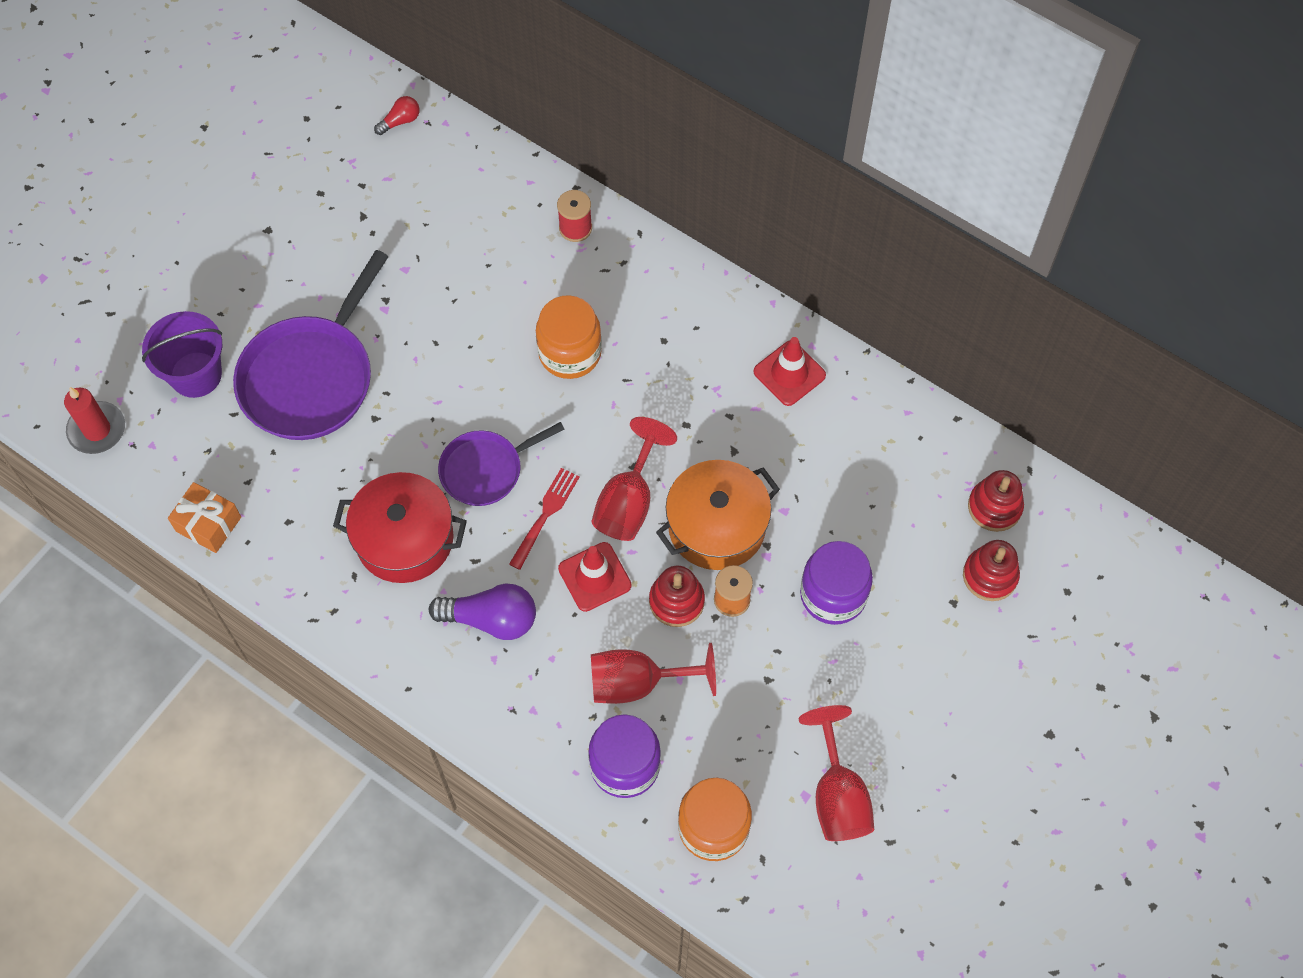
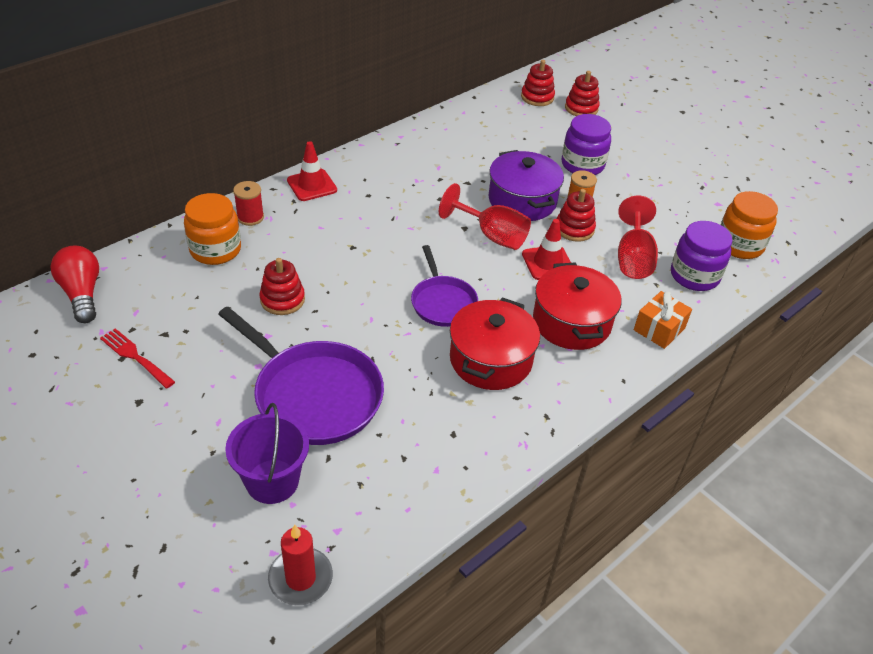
camera: 80 degrees left, 20 degrees down
(208, 524) = (439, 494): orange gift -> orange gift (659, 329)
(400, 121) = (82, 294): red light bulb -> red light bulb, size x1.87
(443, 306) = (282, 300): none -> red stacking toy
(491, 619) = (571, 322): purple light bulb -> red pot
(545, 516) = (491, 278): red fork -> red fork (136, 357)
(570, 353) = (358, 240): orange jar -> orange jar (215, 250)
(716, 526) = (522, 201): orange pot -> purple pot
(789, 373) = (418, 149): red traffic cone -> red traffic cone (312, 185)
(837, 795) = (718, 191): red goblet -> none

